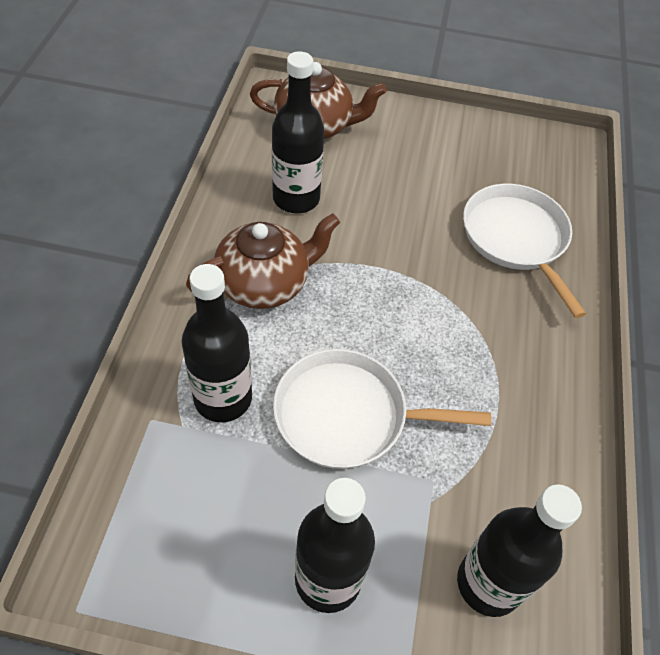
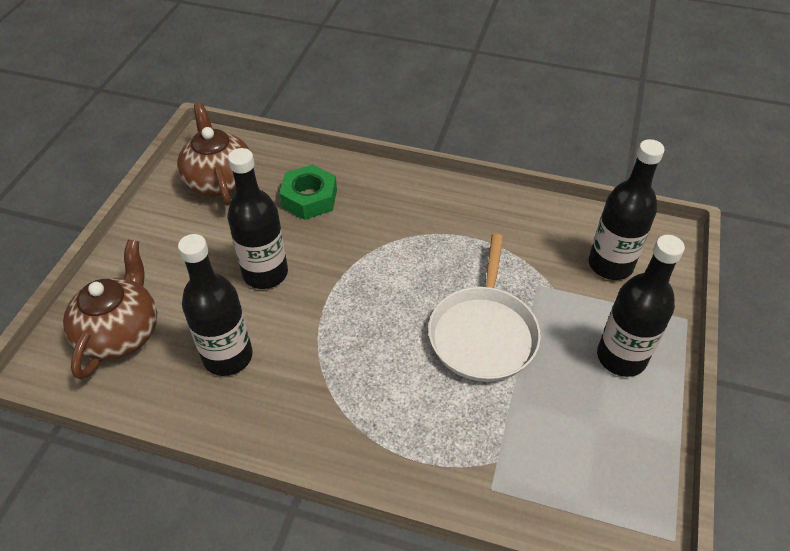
camera: 80 degrees left, 5 degrees down
(223, 398) = (468, 427): black bottle -> black bottle (265, 273)
(264, 284) = (338, 389): brown teapot -> brown teapot (219, 181)
(516, 239) = (309, 198): white pan -> green nut

